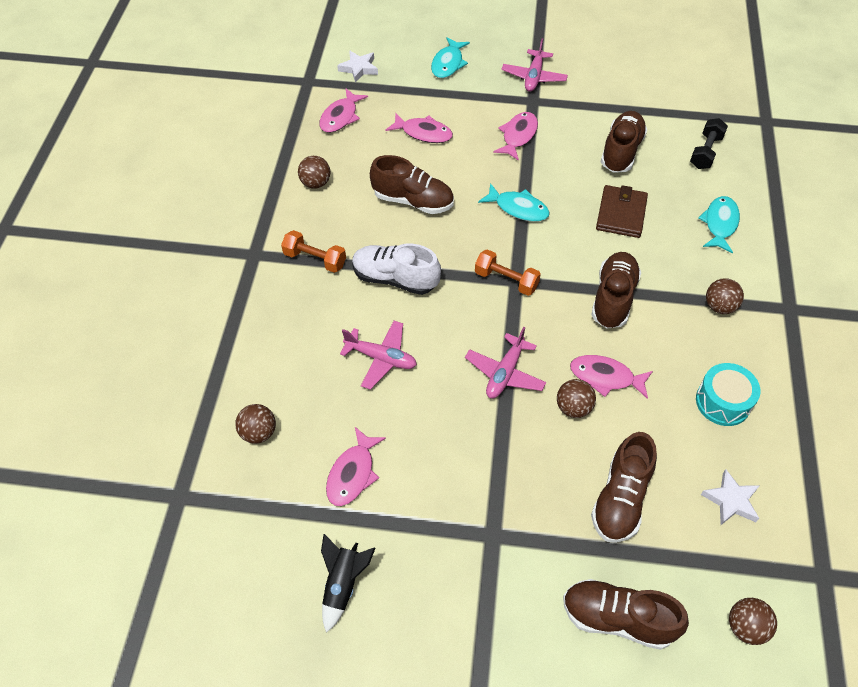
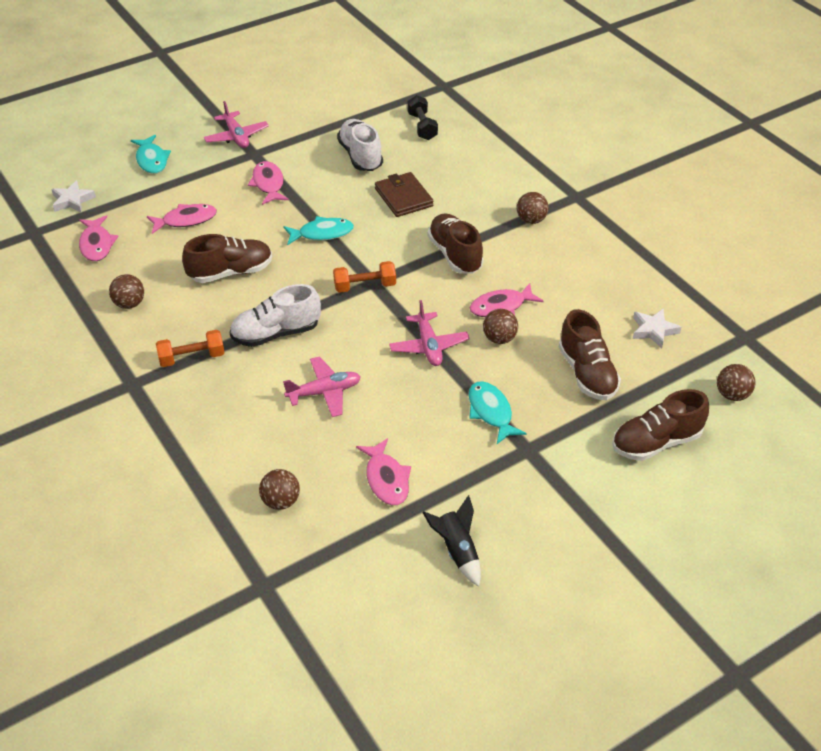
camera: 40 degrees left, 10 degrees down
(621, 152) = (360, 156): brown shoe -> white shoe
(720, 224) = (479, 168): turquoise fish -> turquoise fish (491, 412)
(723, 402) = (591, 276): turquoise drum -> none

